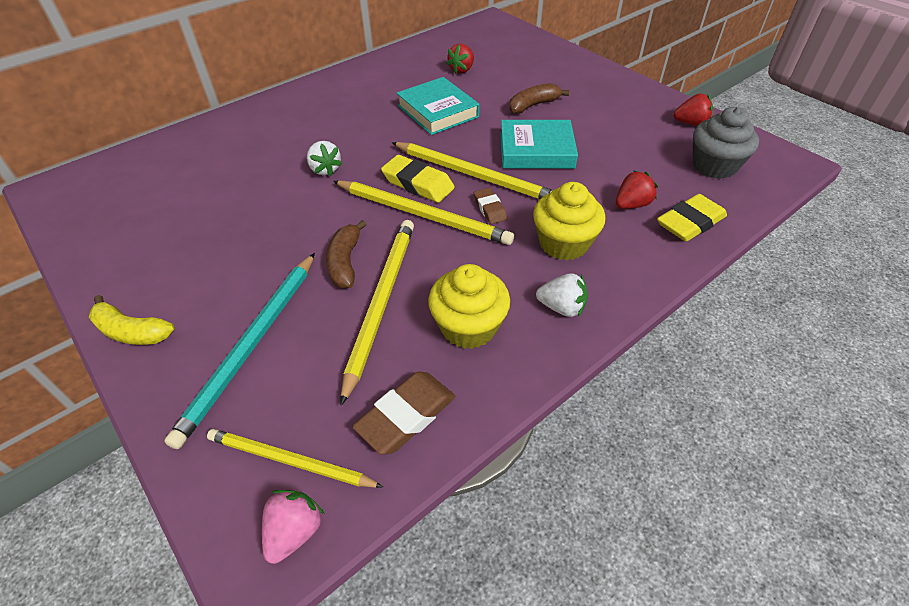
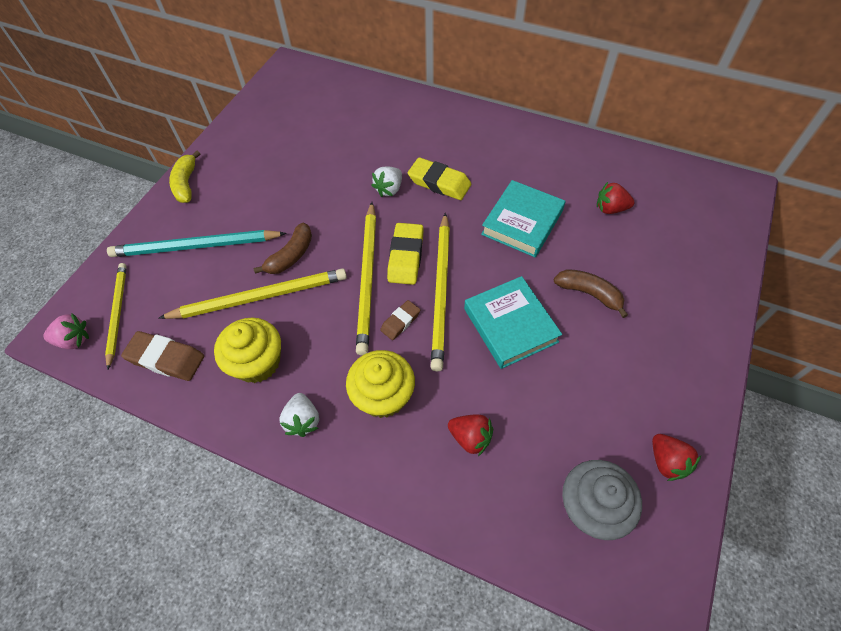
camera: 65 degrees right, 10 degrees up
(345, 262) = (291, 256): brown banana -> brown banana turned 150 degrees clockwise
(690, 223) = (470, 501): yellow eraser -> yellow eraser (439, 183)

